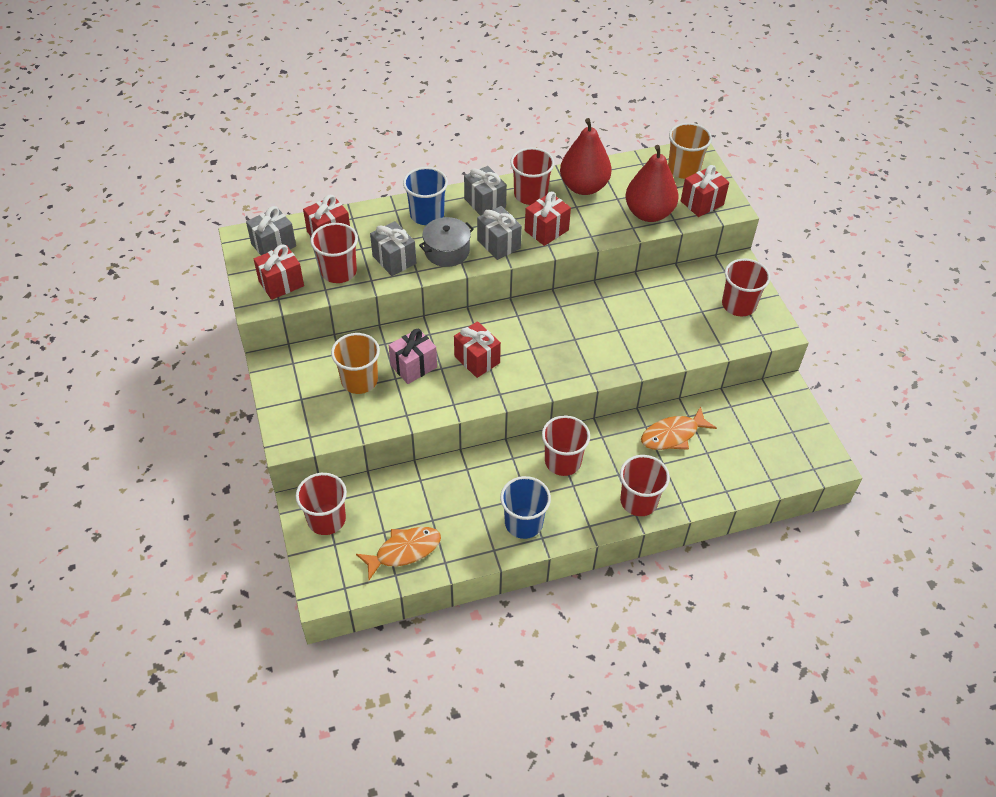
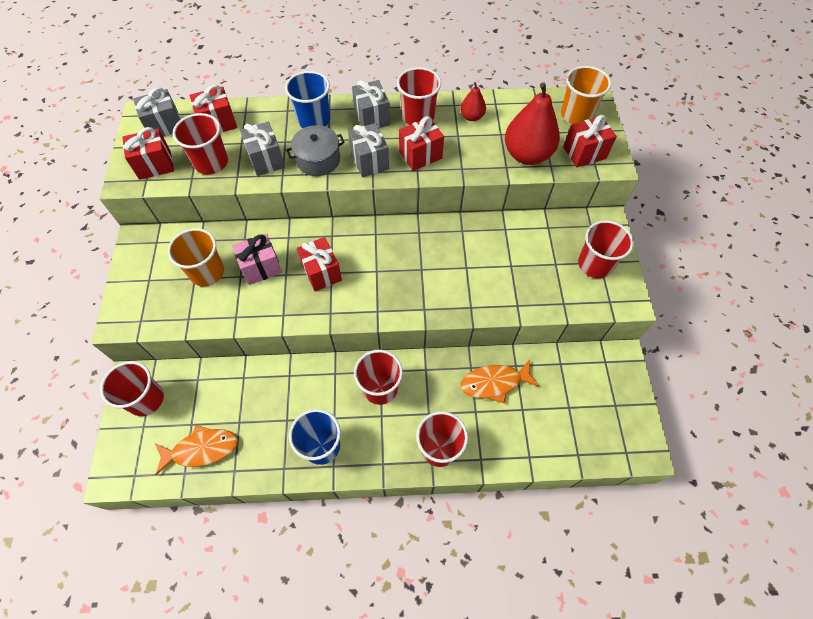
camera: 15 degrees right, 10 degrees up
(583, 187) = (472, 117): red pear -> red pear, size x0.50

